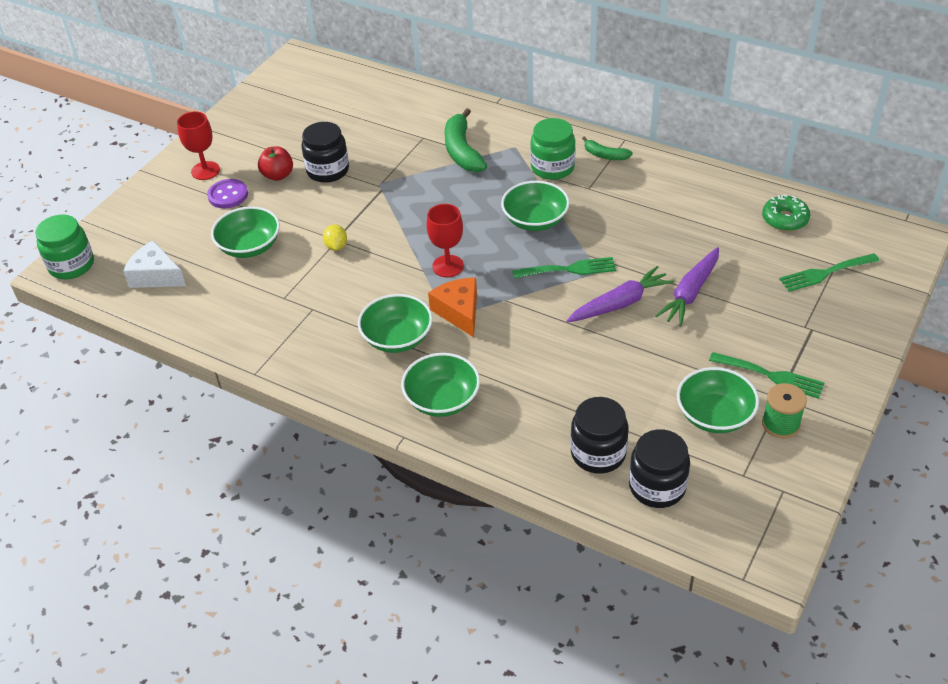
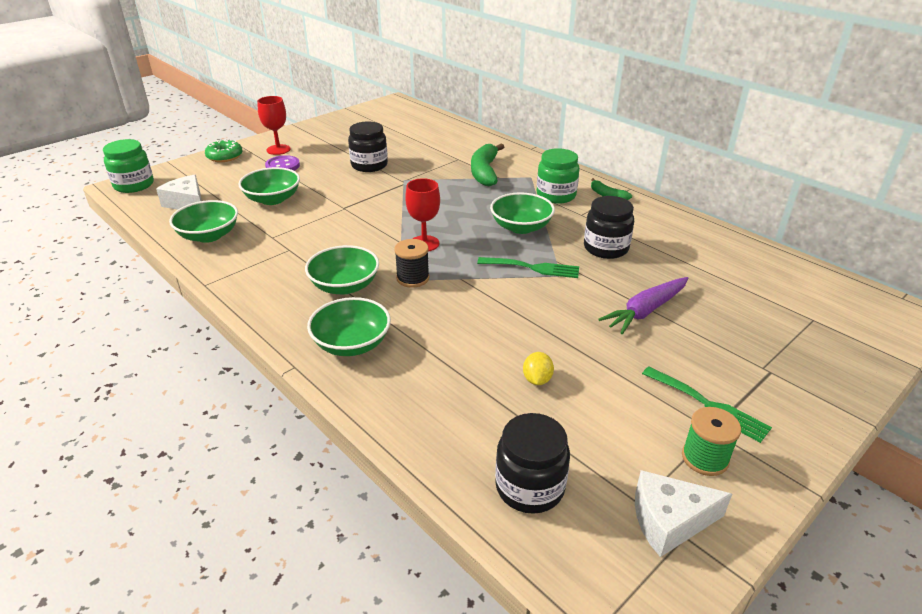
camera: 15 degrees right, 10 degrees down
(278, 175) = (329, 161): red apple -> none
(336, 246) = (340, 212): yellow lemon -> yellow lemon (537, 379)
(459, 312) = (413, 278): orange cheese -> black spool
(598, 453) = (480, 433): black jar -> black jar (606, 248)
(619, 304) = (569, 304): purple carrot -> none
(714, 415) = (628, 429): green bowl -> green bowl (209, 235)
(769, 482) = (669, 521): none -> white cheese
(785, 219) = (767, 272): green donut -> green donut (225, 156)
(825, 273) = (799, 324): green fork -> none

